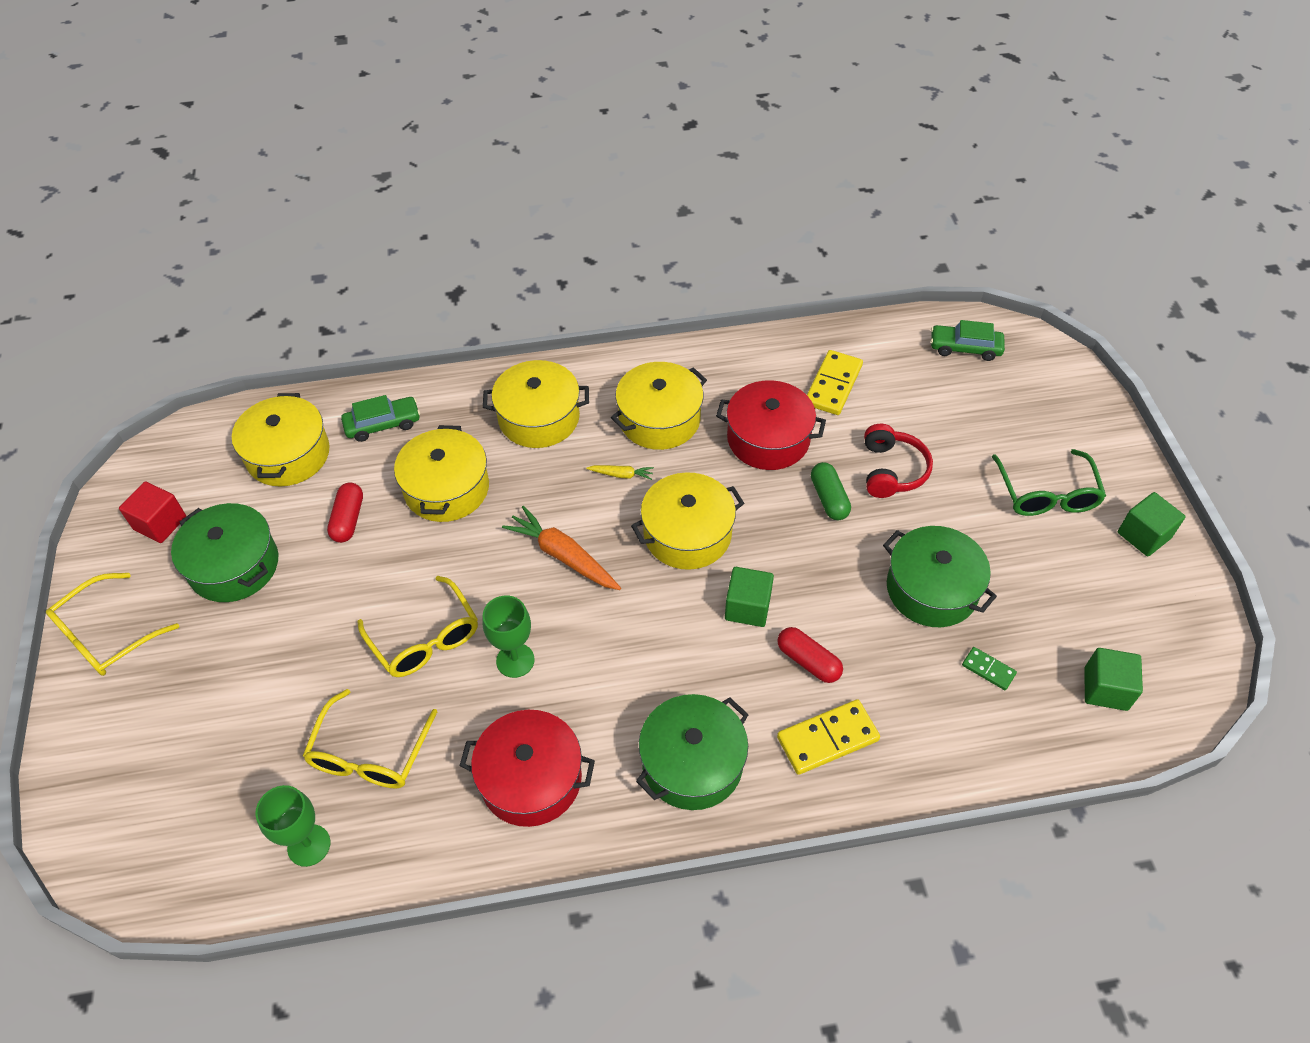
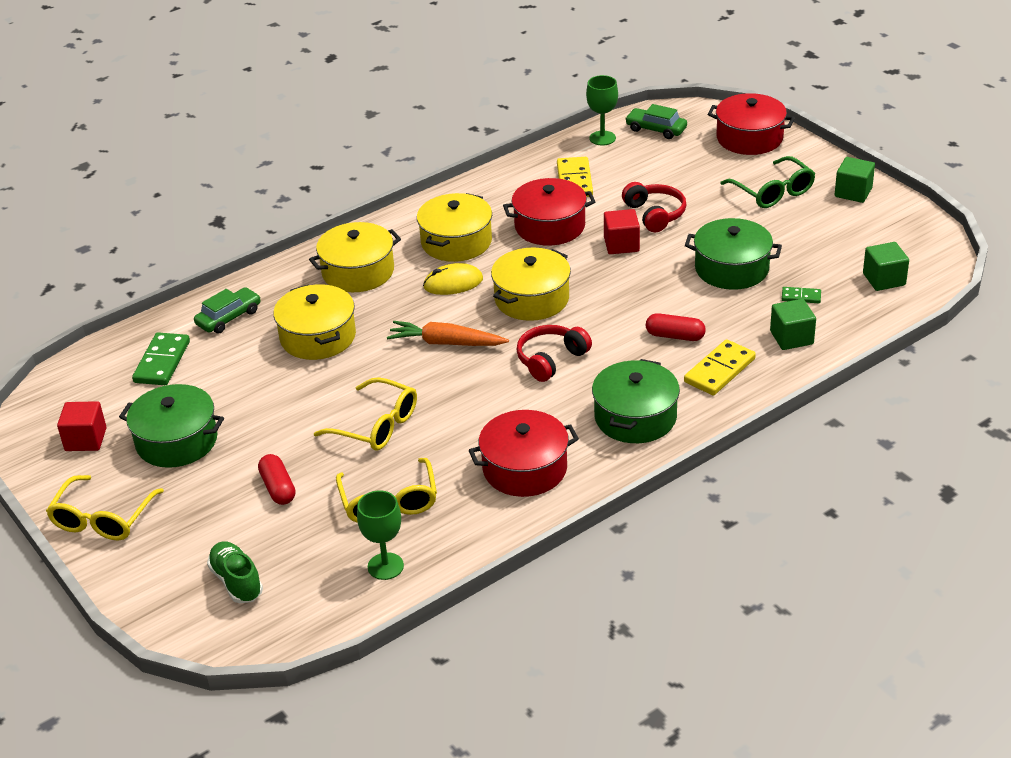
camera: 25 degrees left, 15 degrees down
(163, 787) = (236, 581): none -> green shoe
(288, 454) = (162, 362): yellow pot -> green domino
(348, 519) = (250, 382): red capsule -> red capsule (278, 488)
(515, 660) = (458, 412): green goblet -> green goblet (602, 138)
(621, 475) = (453, 283): yellow carrot -> yellow mouse
(654, 631) = (551, 359): none -> red headphones
(747, 607) = (609, 323): green cube -> green cube (791, 338)
(829, 498) = (621, 244): green capsule -> red cube
(965, 348) = (656, 129): green car -> green car turned 45 degrees clockwise
(1065, 402) = (749, 138): none -> red pot

